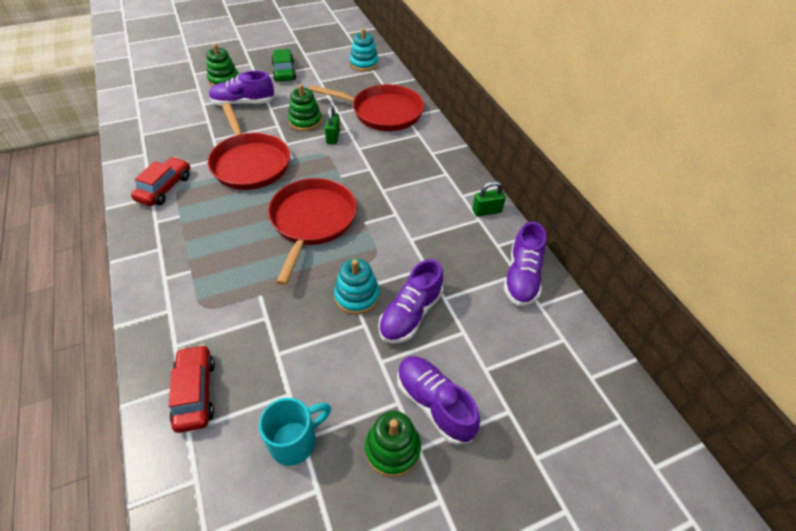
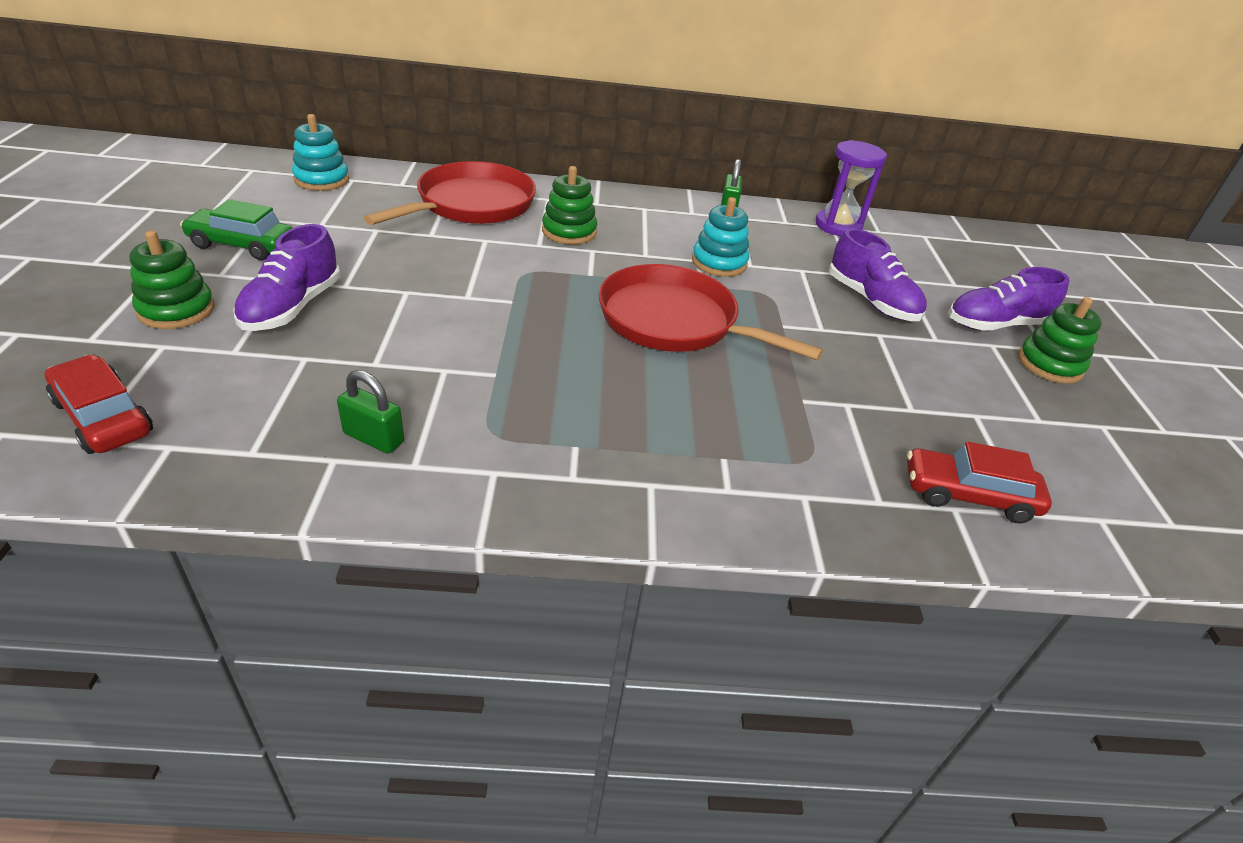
camera: 70 degrees left, 10 degrees down
(165, 188) = (479, 449): red car -> red car (104, 417)
(250, 163) = (489, 341): red pan -> none
(295, 441) = (1042, 426): turquoise mug -> none
(305, 121) = (424, 265): green stacking toy -> green stacking toy (569, 232)
(333, 137) = (491, 255): green padlock -> green padlock (374, 438)
(357, 296) = (832, 326): turquoise stacking toy -> turquoise stacking toy (719, 263)
(522, 277) = (838, 226): purple shoe -> purple hourglass

